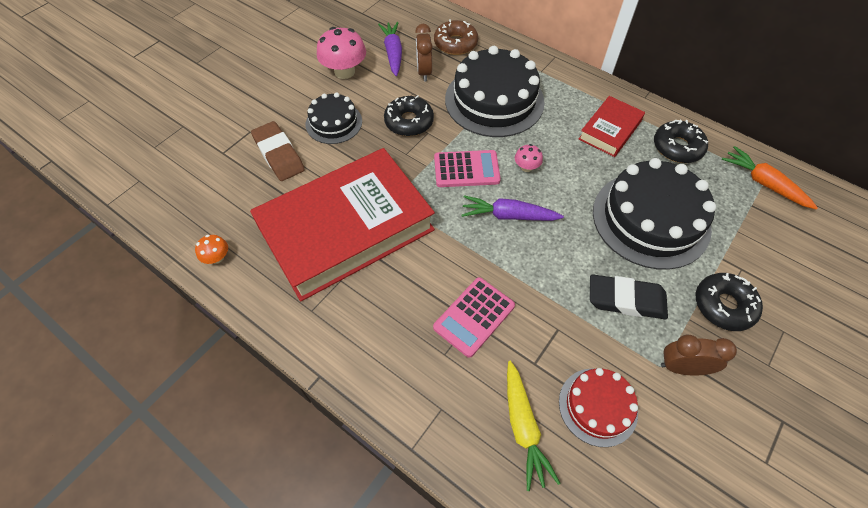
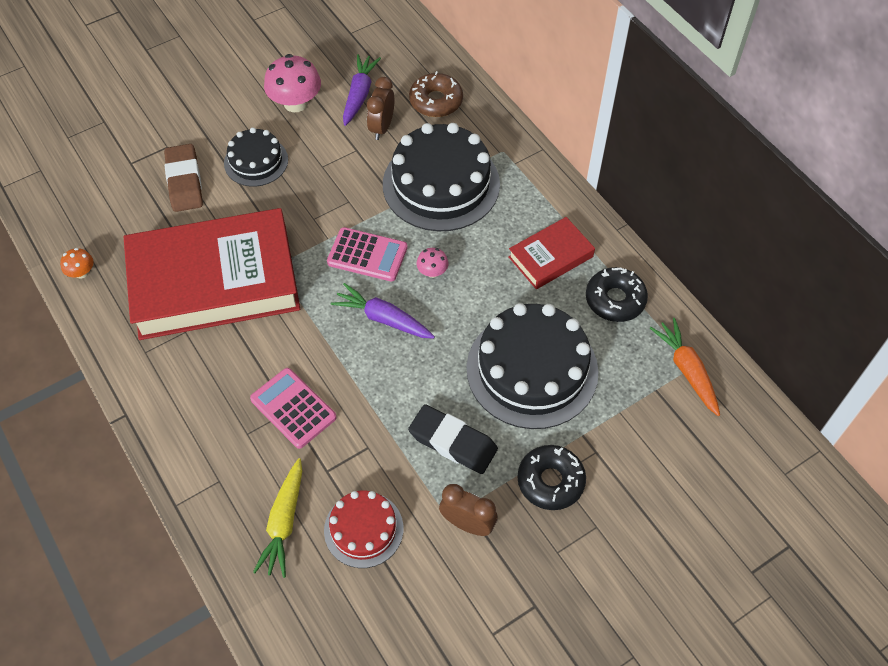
camera: 20 degrees right, 0 degrees up
(409, 122) = (335, 183): black donut -> none
(474, 317) = (293, 408): pink calculator -> pink calculator turned 75 degrees clockwise

